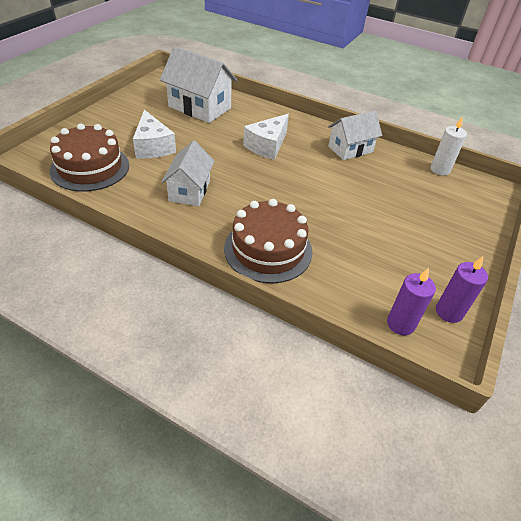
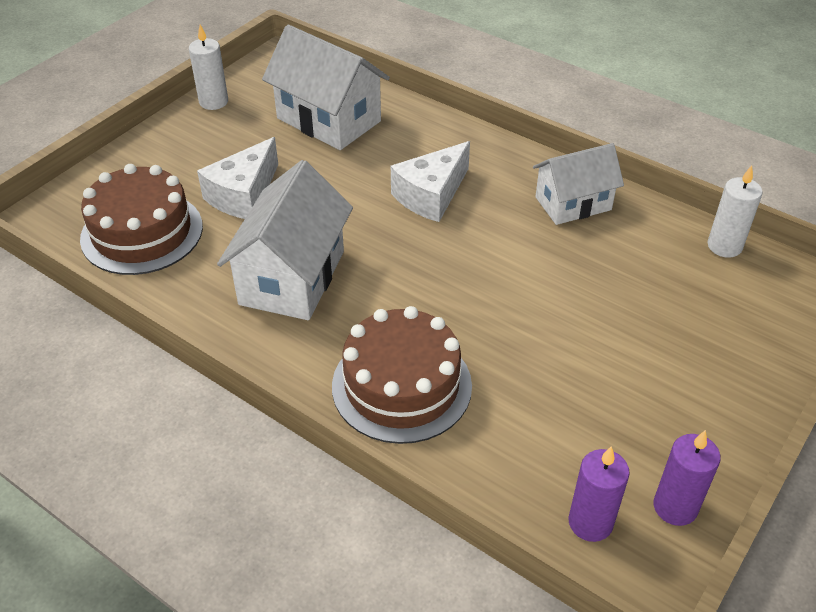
camera: 10 degrees right, 0 degrees up
(128, 98) = (213, 102): none -> white candle
(153, 146) = (243, 195): white cheese -> white cheese turned 45 degrees clockwise
(190, 191) = (292, 277): white house -> white house, size x1.51

